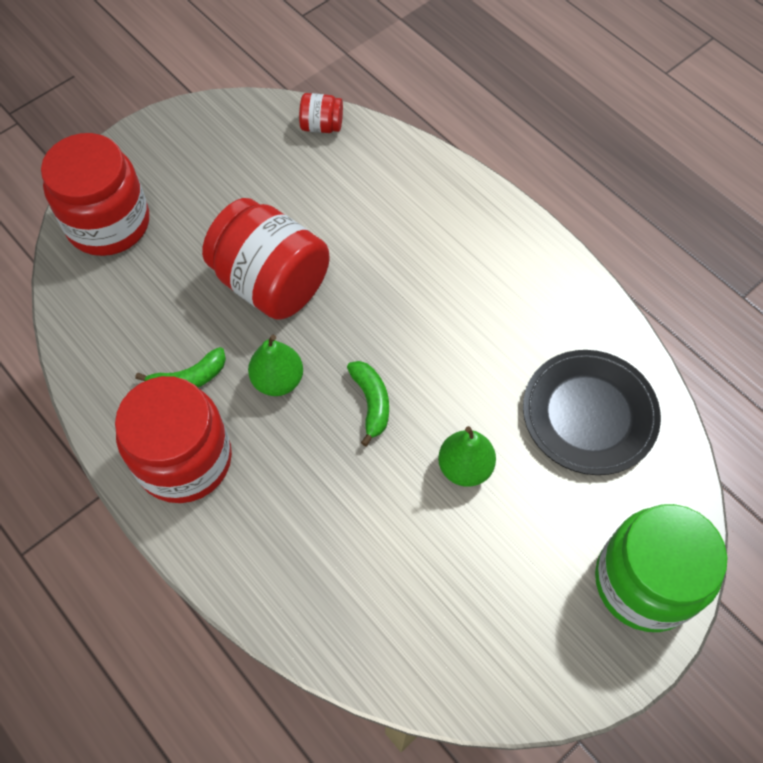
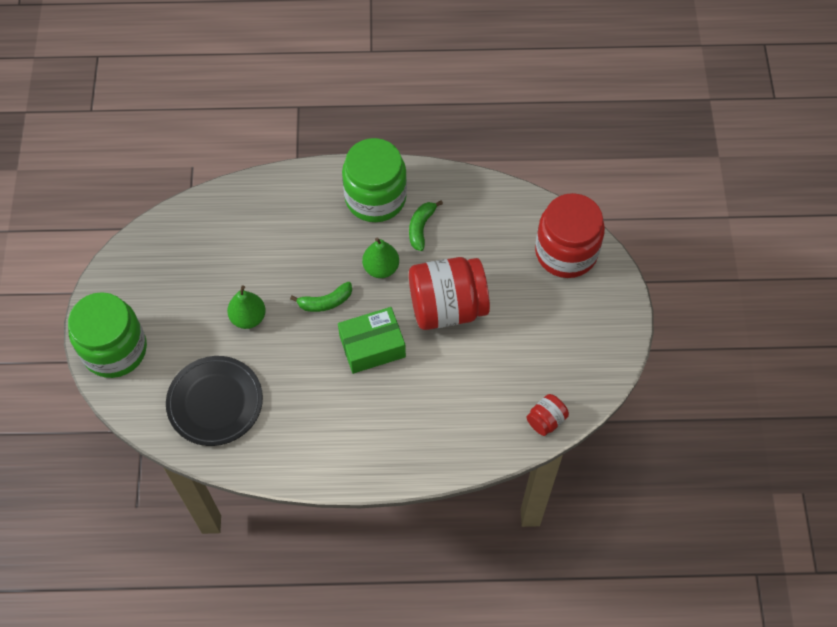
camera: 130 degrees right, 0 degrees up
(184, 459) = (375, 198): red jar -> green jar
(371, 402) = (325, 302): green banana -> green banana turned 45 degrees counterclockwise
(381, 317) = (372, 346): none -> green box

